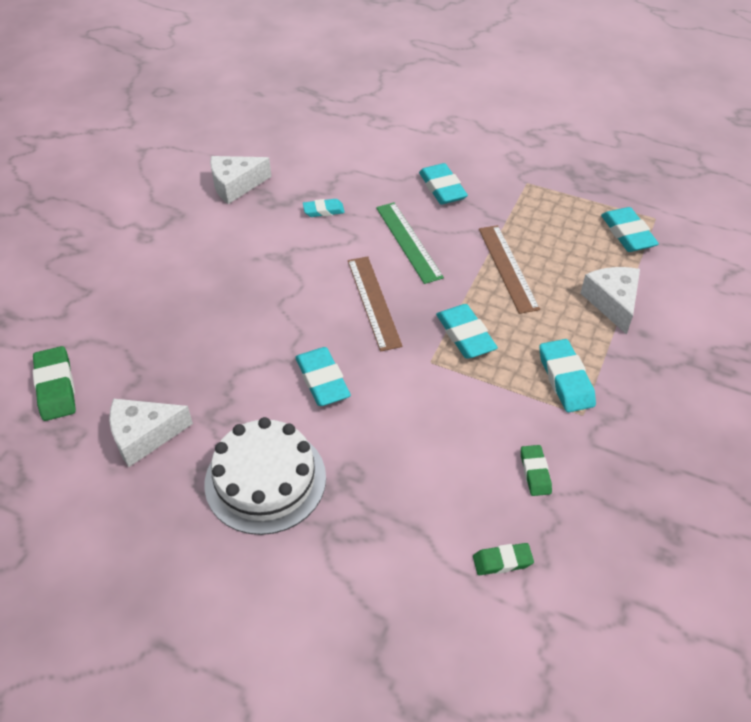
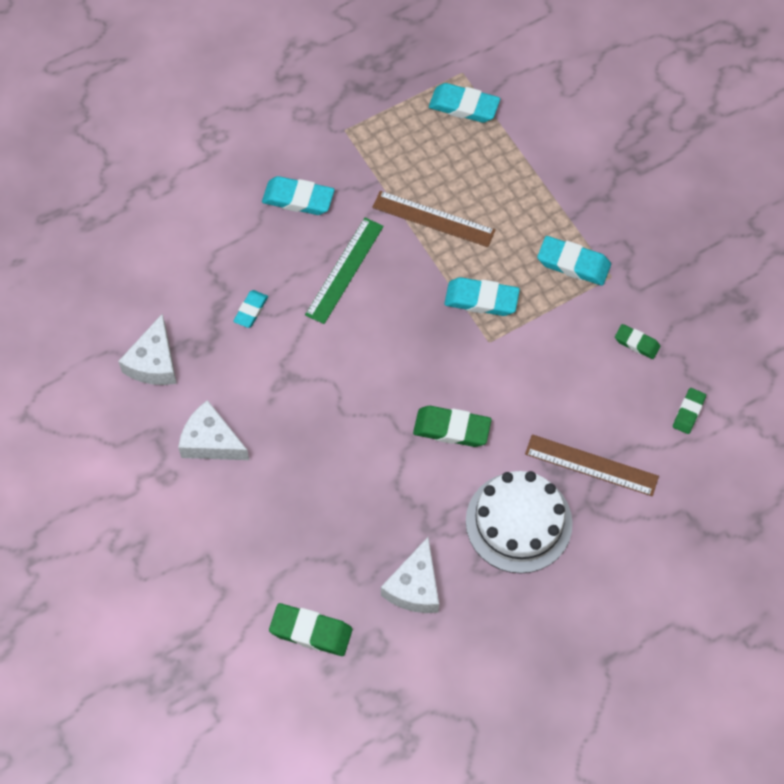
camera: 55 degrees left, 15 degrees up
(322, 380) = (452, 429): turquoise eraser -> green eraser
(374, 302) = (395, 341): brown ruler -> brown ruler (591, 465)
(408, 242) = (345, 270): green ruler -> green ruler turned 75 degrees counterclockwise
(612, 303) = (526, 175): white cheese -> white cheese (211, 441)

